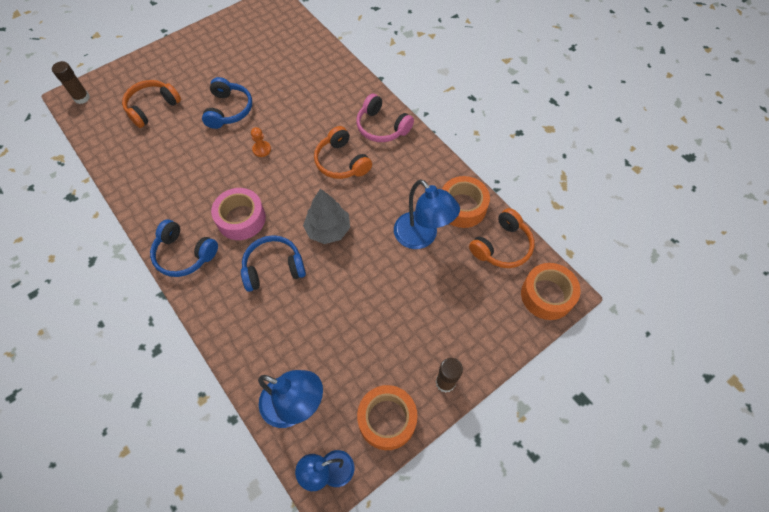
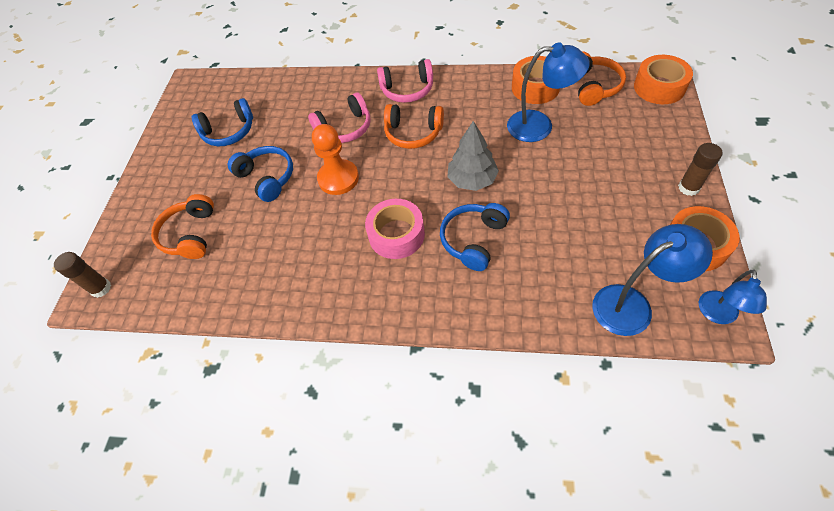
camera: 40 degrees left, 5 degrees down
(184, 254) = (389, 301): blue headphones -> blue headphones (229, 131)
(262, 149) = (338, 178): orange pawn -> orange pawn, size x1.96
(310, 118) = (344, 128): none -> pink headphones

